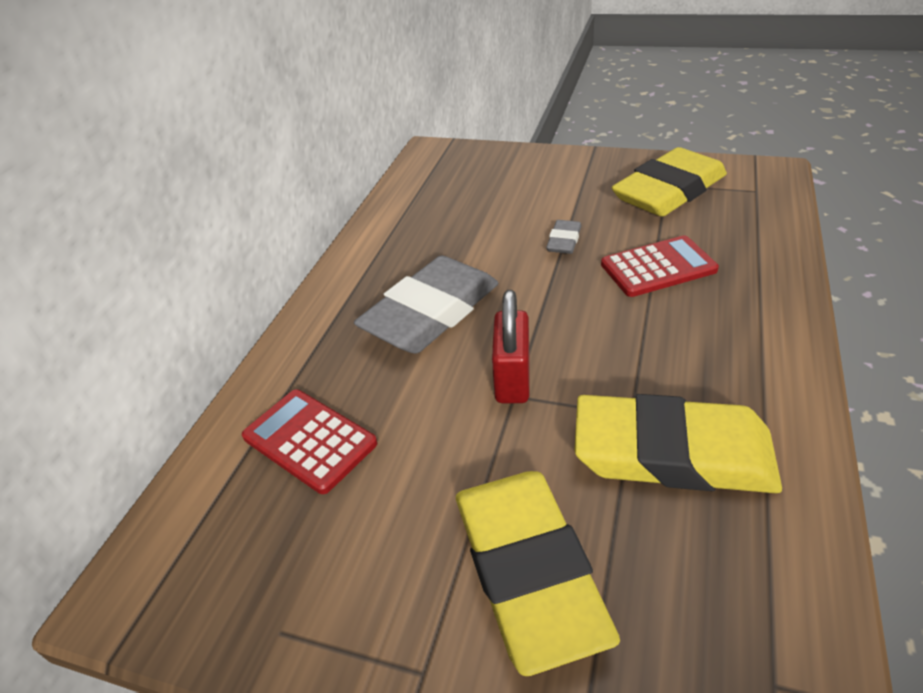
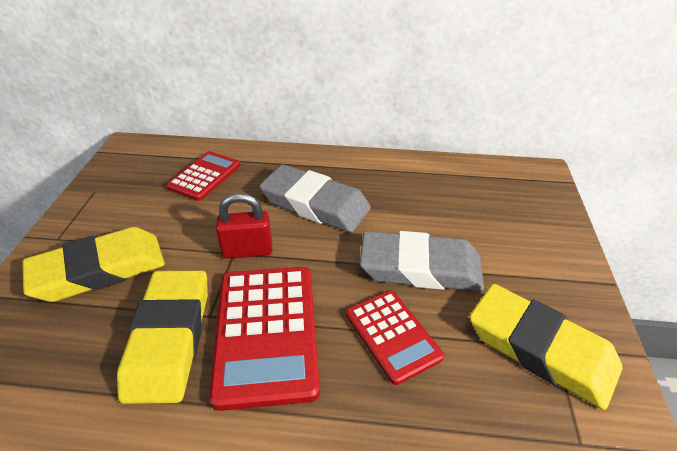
camera: 75 degrees right, 0 degrees up
(564, 241) = (420, 267): grey eraser -> grey eraser, size x2.30
(658, 359) = (266, 333): none -> red calculator

